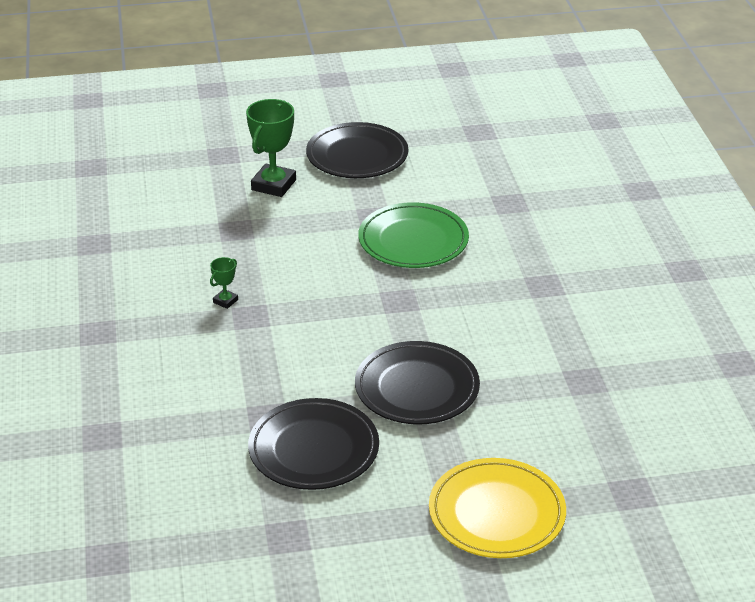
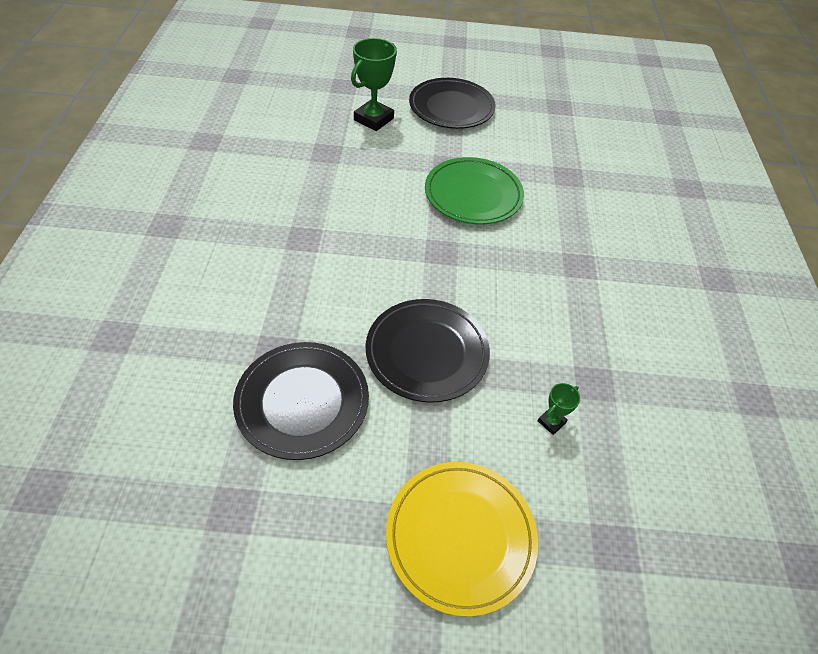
camera: 10 degrees right, 15 degrees up
(225, 301) = (288, 218): green trophy -> green trophy (551, 422)

